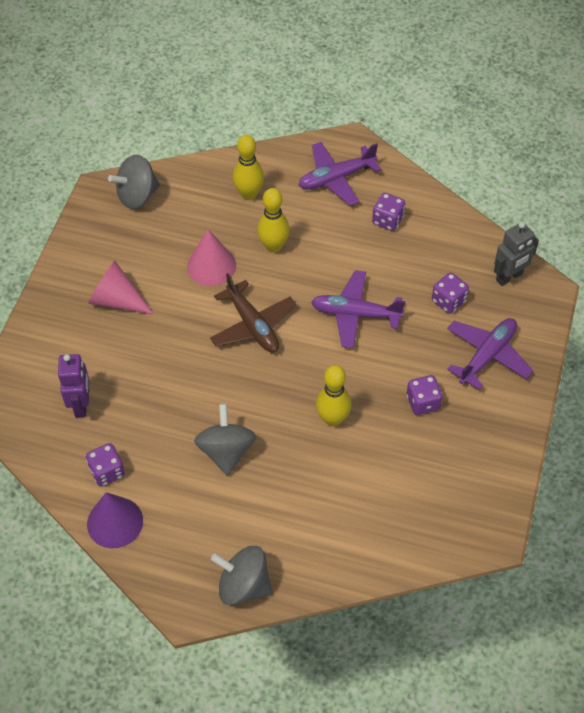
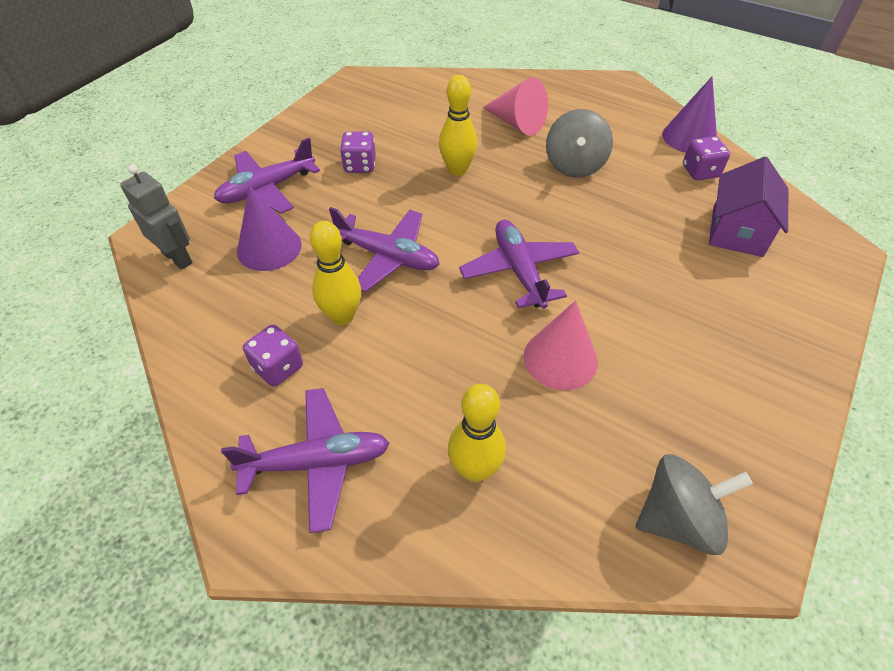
camera: 165 degrees left, 5 degrees down
(81, 405) = (737, 231): purple robot -> purple house
(117, 300) = (702, 340): pink cone -> pink cone (517, 123)
(244, 585) = (574, 85): grey spinning top -> none
(252, 325) = (519, 271): brown plane -> purple plane
(274, 246) = (461, 367): yellow bowling pin -> yellow bowling pin (342, 316)
(448, 301) = (269, 247): purple dice -> purple cone
(509, 277) = (178, 258): grey robot -> grey robot turned 60 degrees clockwise

